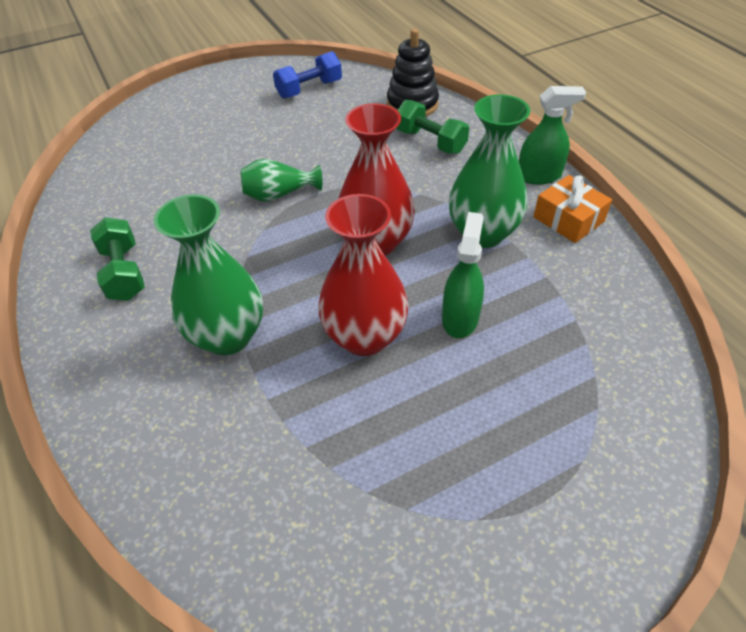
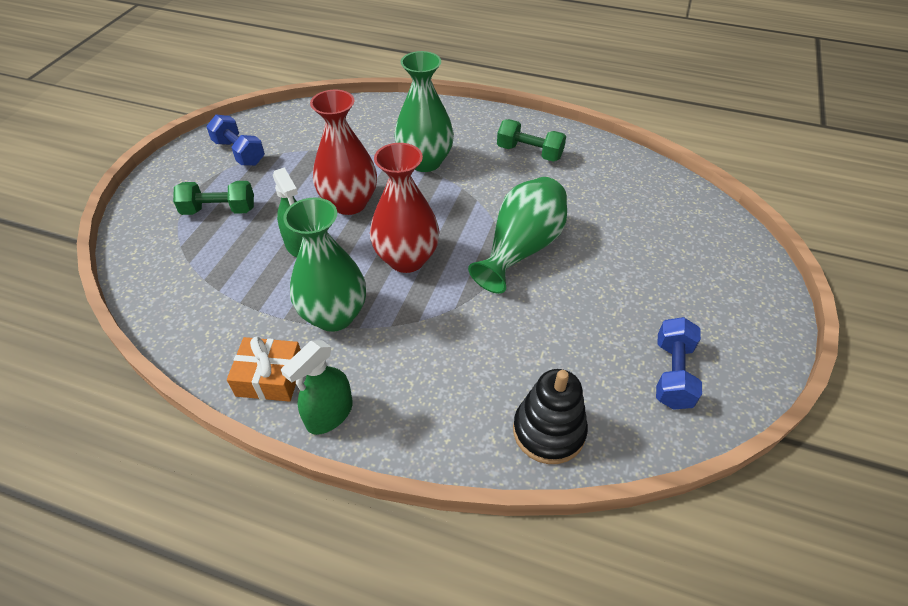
camera: 135 degrees right, 0 degrees up
(279, 194) = (521, 249): green vase -> green vase, size x1.68
(428, 545) = (239, 152): none -> blue dumbbell
(430, 141) = (472, 387): green dumbbell -> green dumbbell (219, 210)

